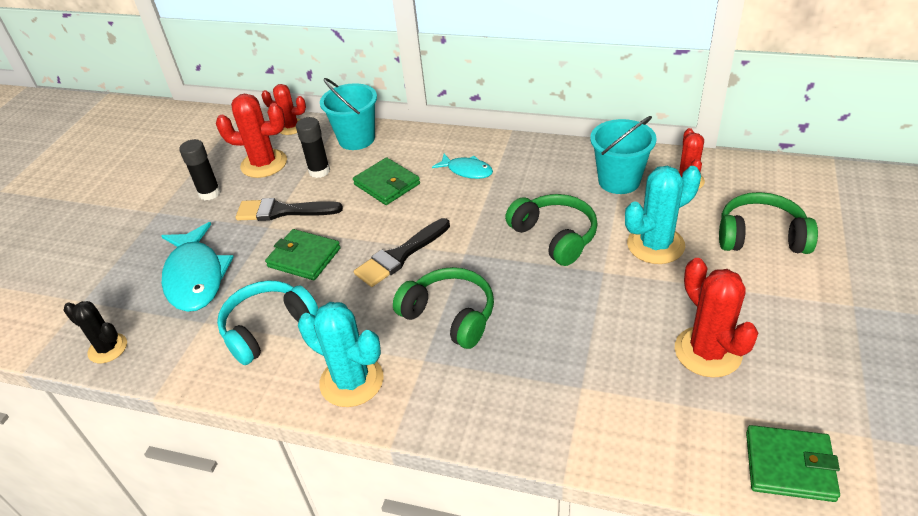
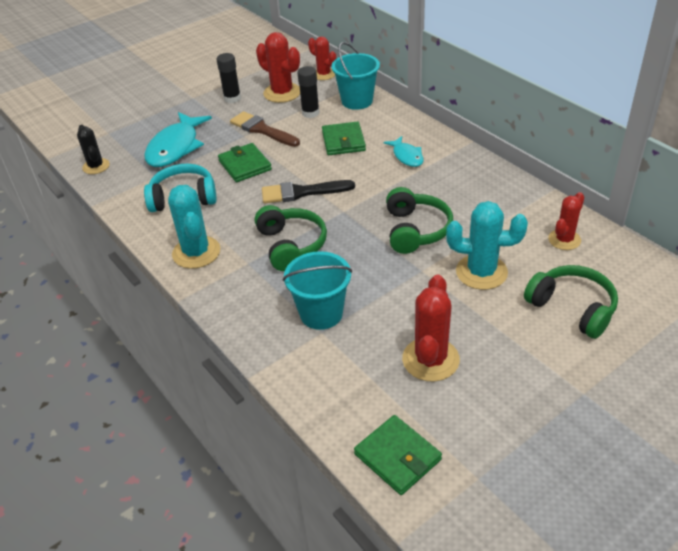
camera: 35 degrees right, 0 degrees up
(283, 211) = (262, 130): black brush -> brown brush
(619, 181) = (510, 214): turquoise bucket -> turquoise bucket (321, 313)

